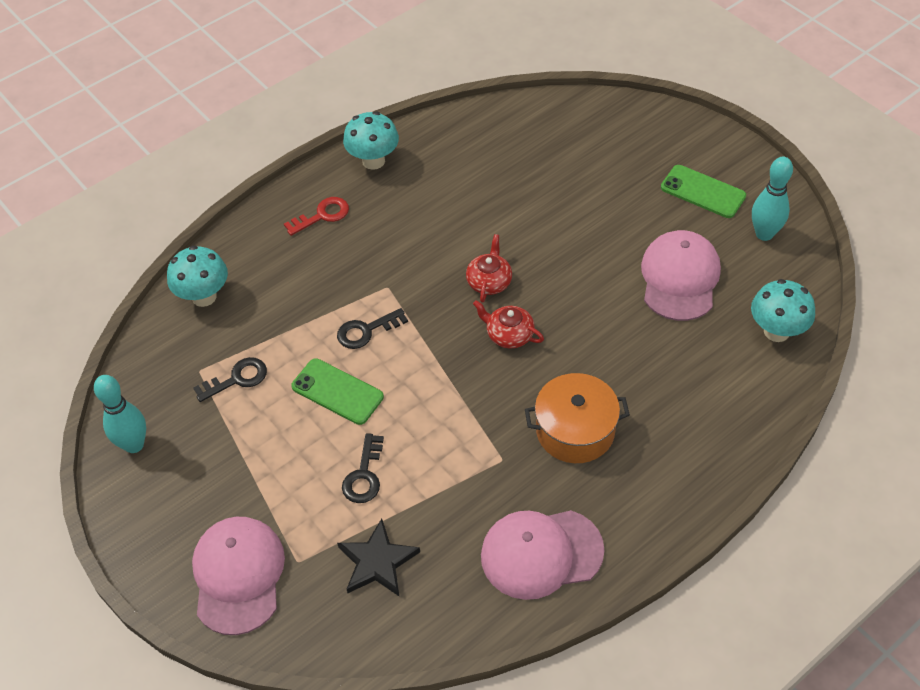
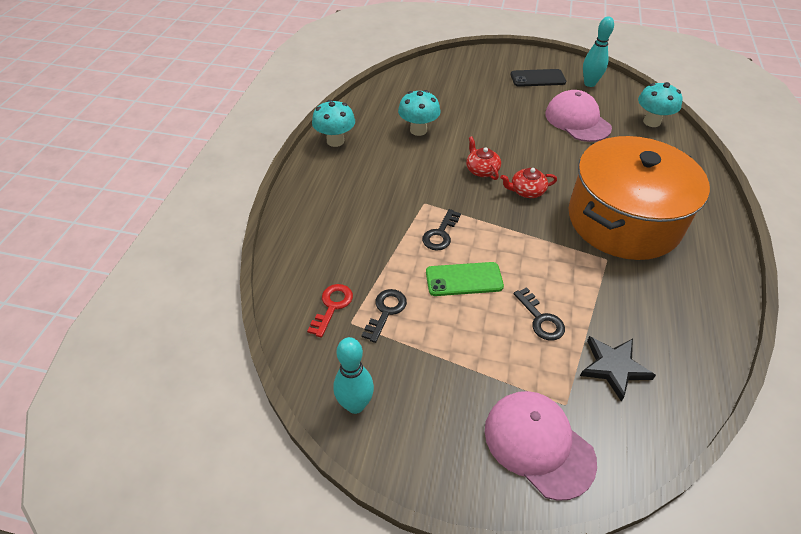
camera: 40 degrees left, 5 degrees down
(204, 296) = (302, 273): turquoise mushroom -> turquoise mushroom (418, 130)
(322, 215) = (335, 184): red key -> red key (332, 306)
(541, 553) = (692, 297): pink cap -> none
(575, 430) = (623, 220): orange pot -> orange pot, size x1.91
(703, 192) = (537, 78): green phone -> black phone

